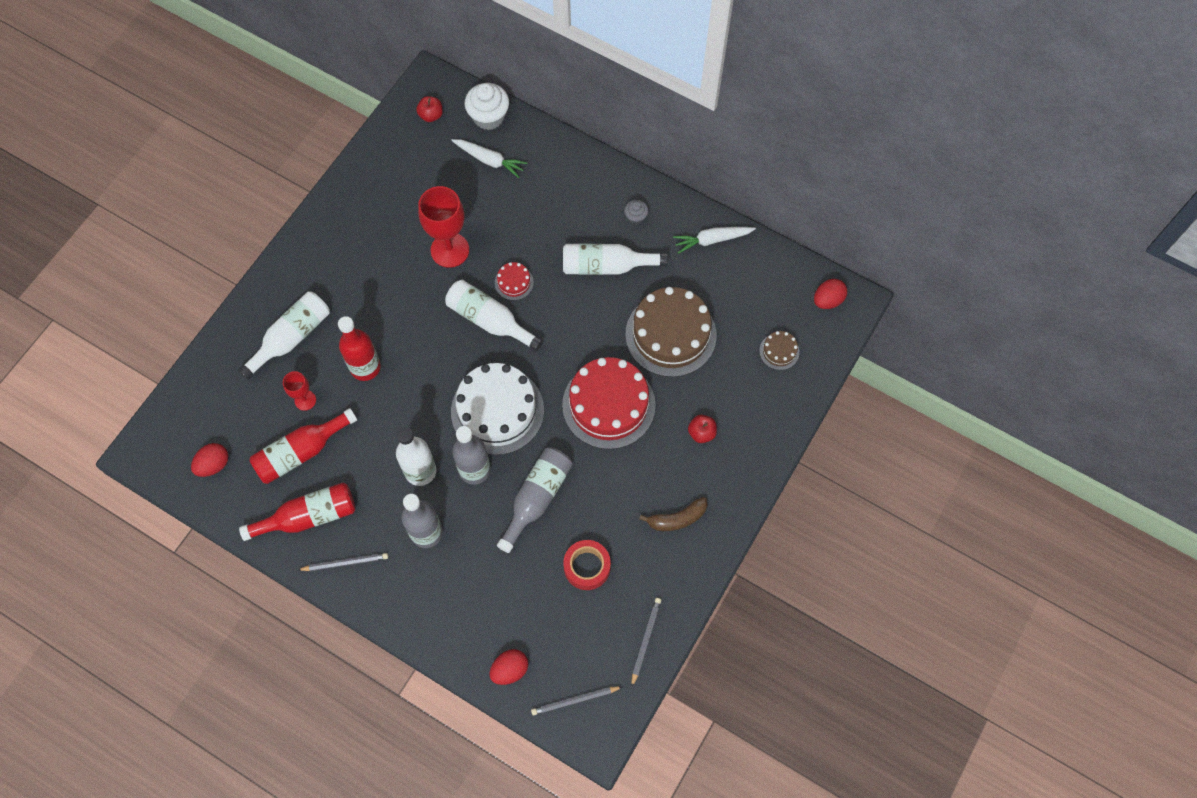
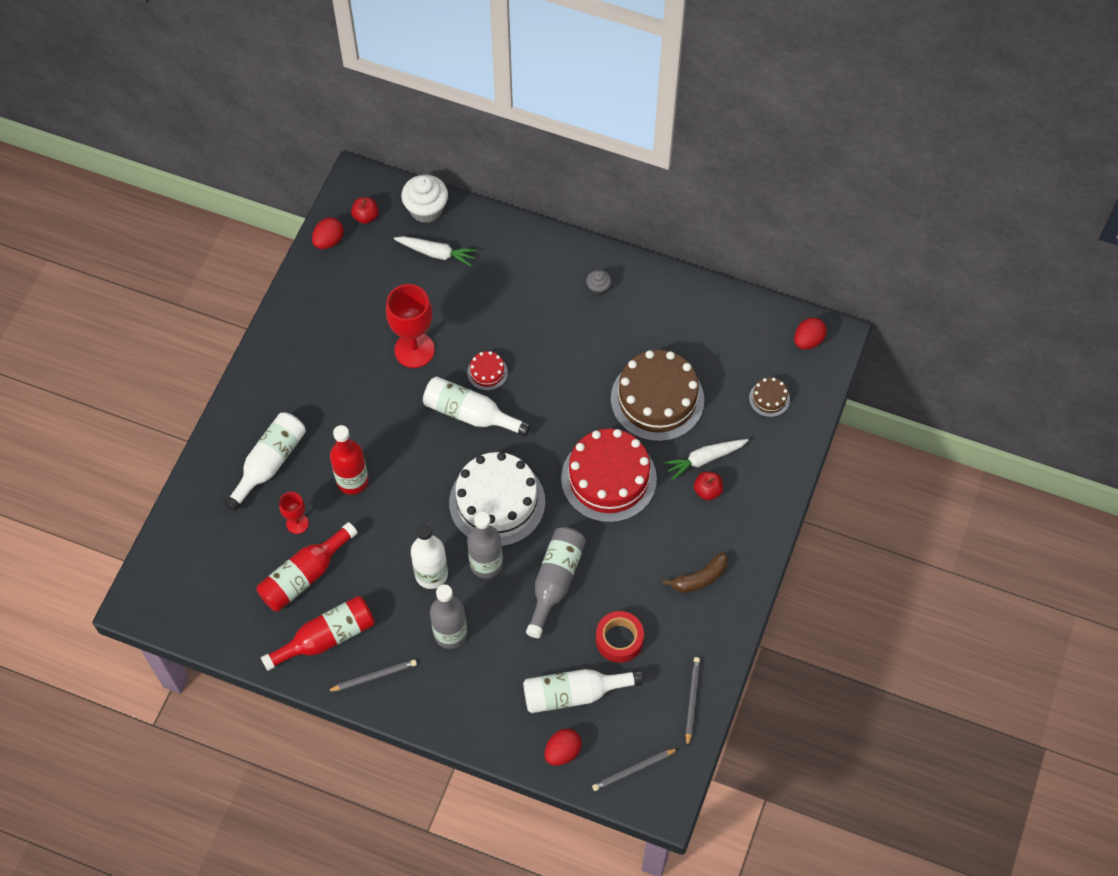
camera: 10 degrees left, 5 degrees down
(214, 465) = (217, 603): red egg -> red egg (329, 241)
(606, 266) = (578, 341): white bottle -> white bottle (574, 693)
(712, 240) = (680, 299): white carrot -> white carrot (704, 459)

